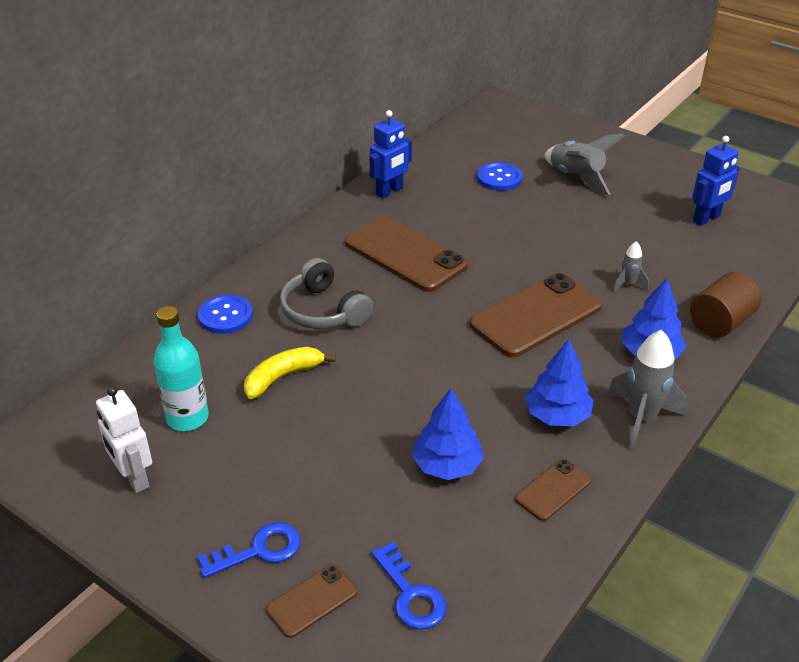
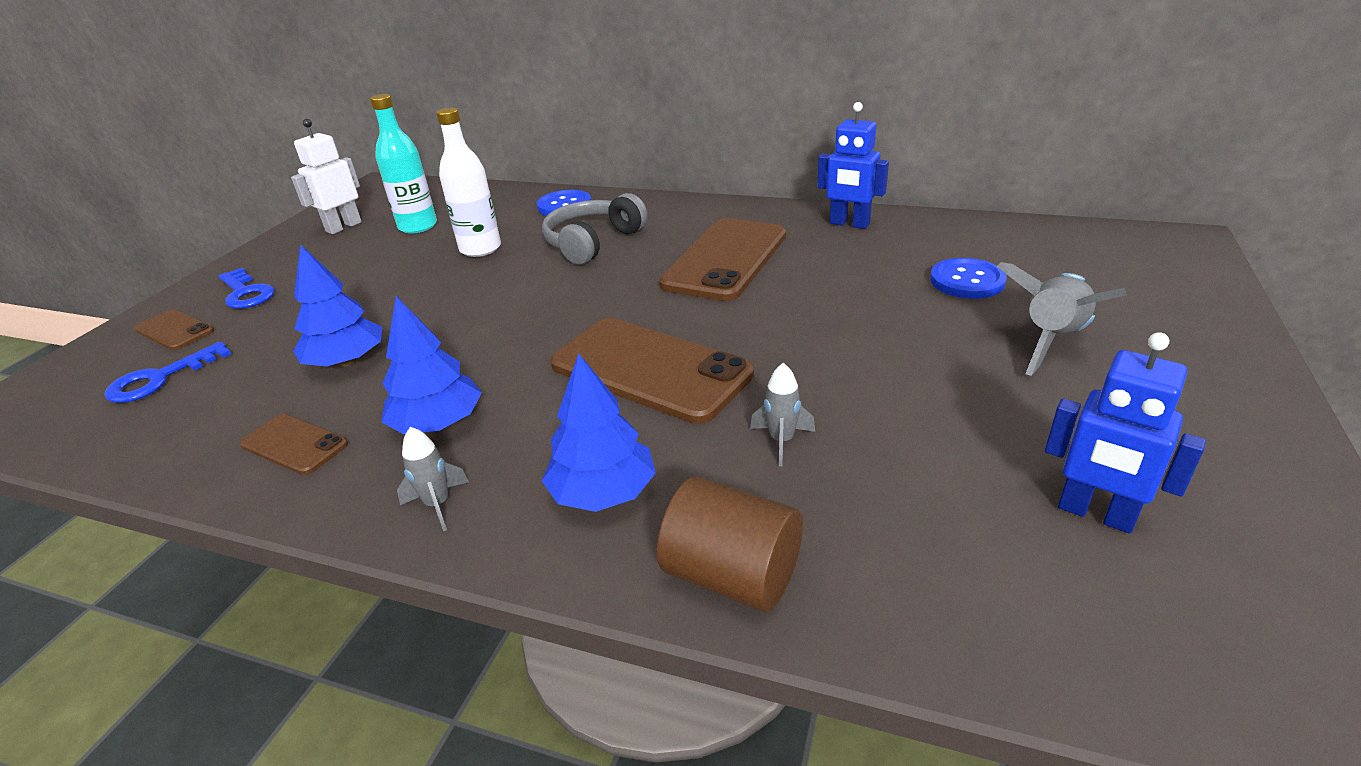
camera: 75 degrees right, 5 degrees down
(282, 377) = (480, 249): yellow banana -> white bottle
(641, 418) = (438, 504): grey rocket -> grey rocket, size x0.53

